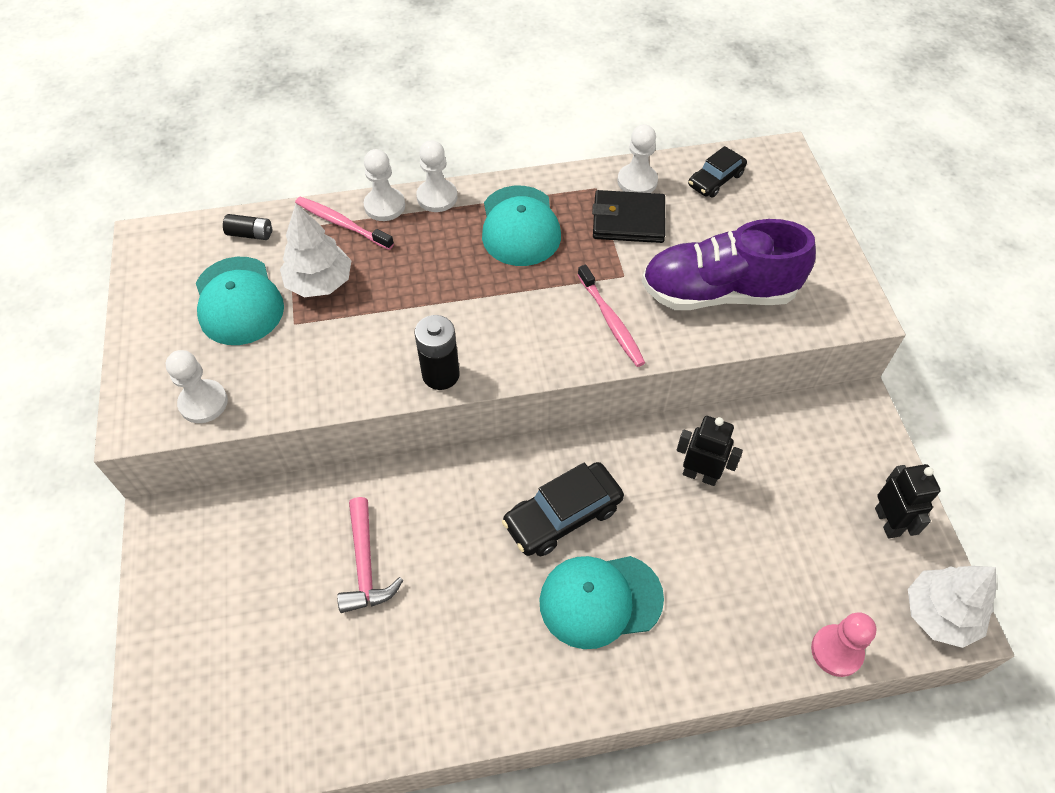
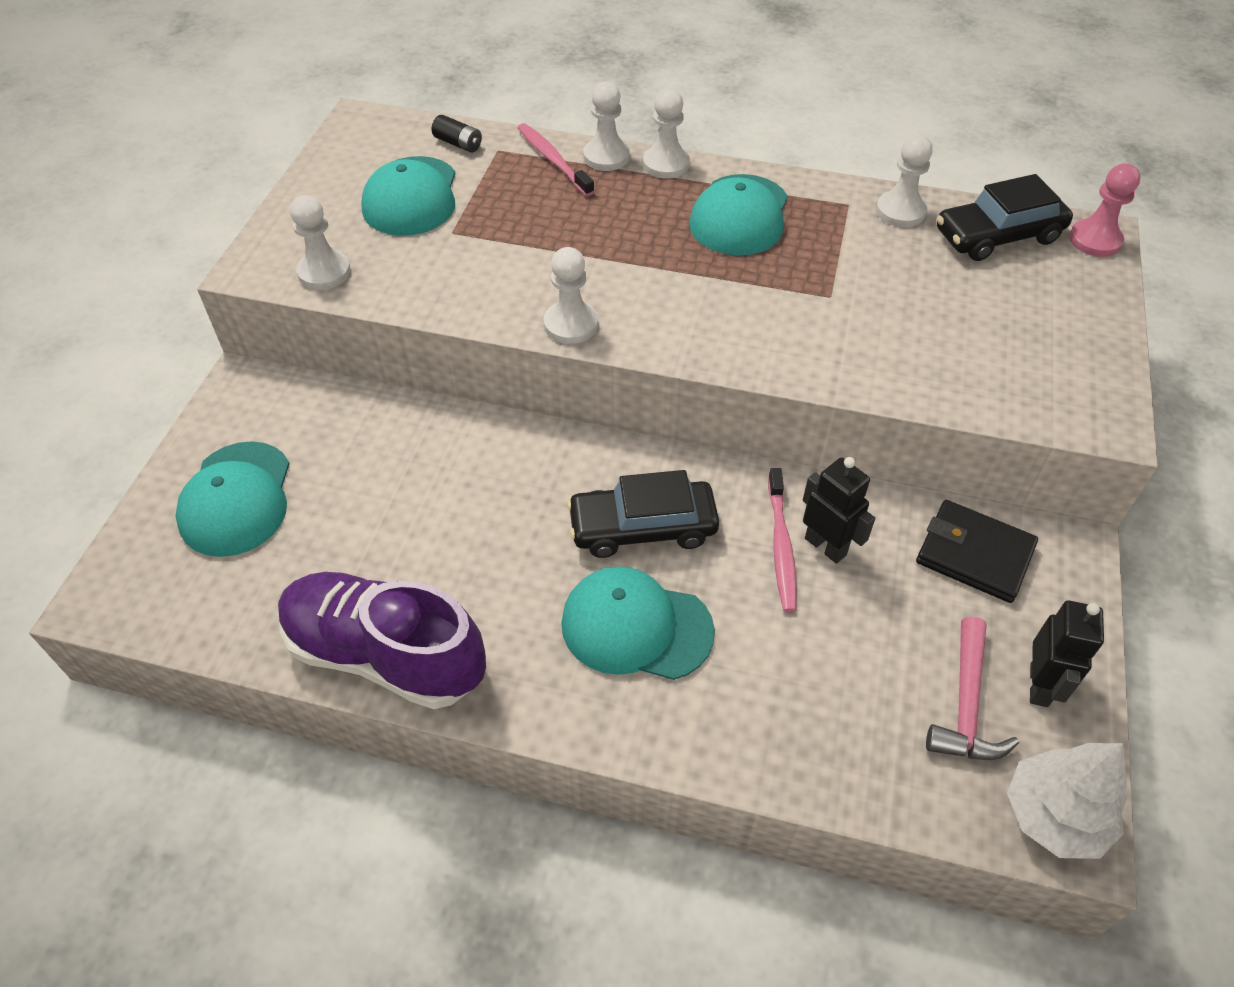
camera: 25 degrees right, 5 degrees down
(220, 631) = (236, 499): none -> turquoise cap
(320, 282) = (499, 204): white tree -> none
(365, 565) = (408, 495): pink hammer -> pink hammer (966, 705)
(441, 375) = (571, 324): black battery -> white pawn
(611, 321) = (789, 335): pink toothbrush -> pink toothbrush (781, 546)
(628, 220) = (867, 245): black wallet -> black wallet (974, 554)
(715, 180) = (998, 236): black car -> black car, size x1.58
(718, 293) = (934, 347): purple shoe -> purple shoe (385, 655)
(836, 651) = (892, 798): pink pawn -> pink pawn (1095, 240)

